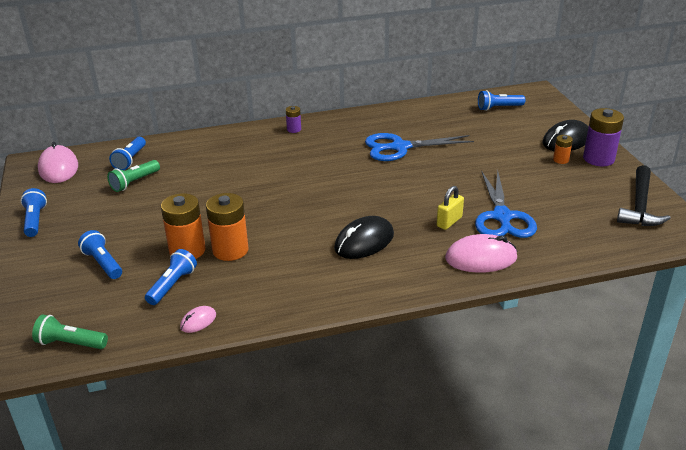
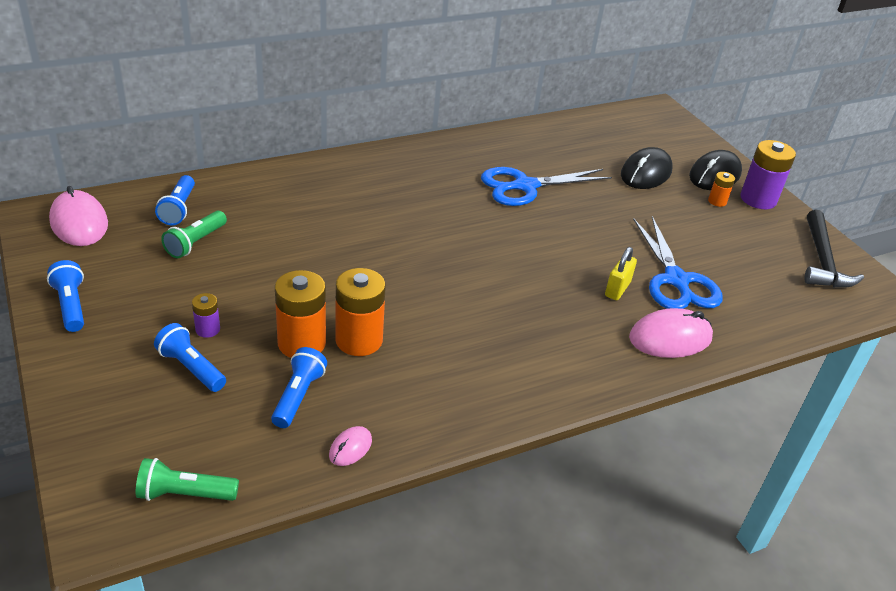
camera: 15 degrees left, 5 degrees up
(294, 129) = (384, 161): purple battery -> purple battery (208, 329)
(364, 241) = (524, 321): black mouse -> black mouse (646, 173)
(498, 108) = (624, 131): blue flashlight -> none

